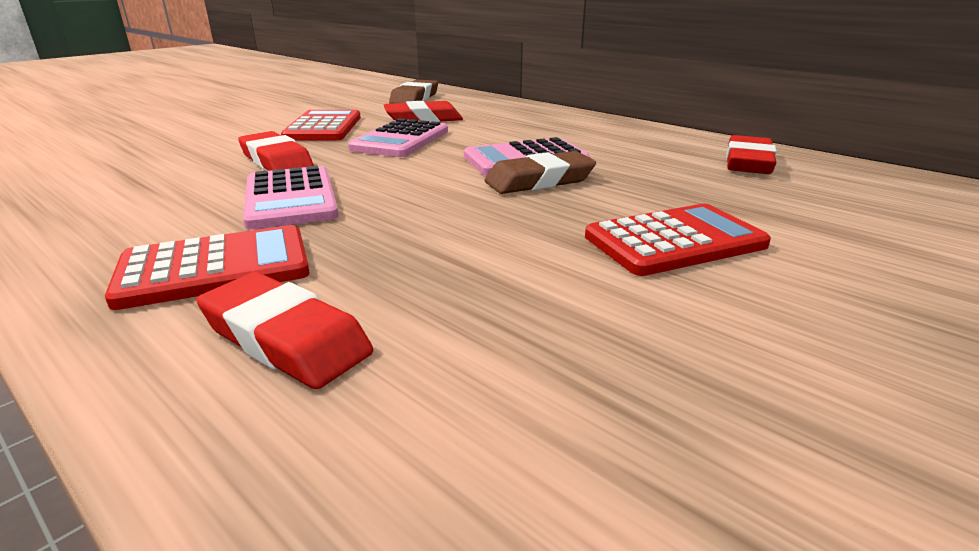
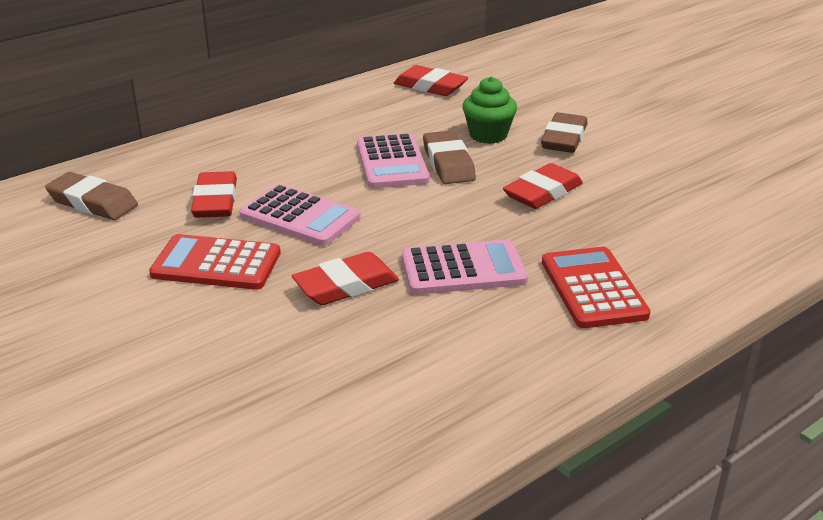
camera: 80 degrees left, 5 degrees up
(285, 338) = (676, 256): red eraser -> red eraser (542, 192)
(636, 195) = (488, 135): none -> green cupcake
(674, 241) = (564, 139): red calculator -> brown eraser

